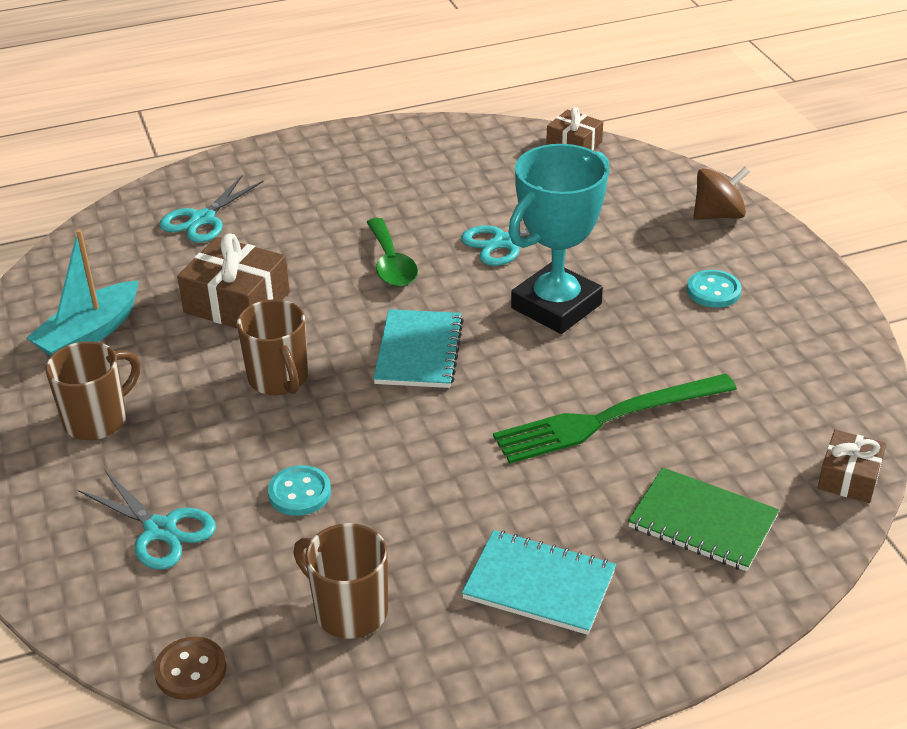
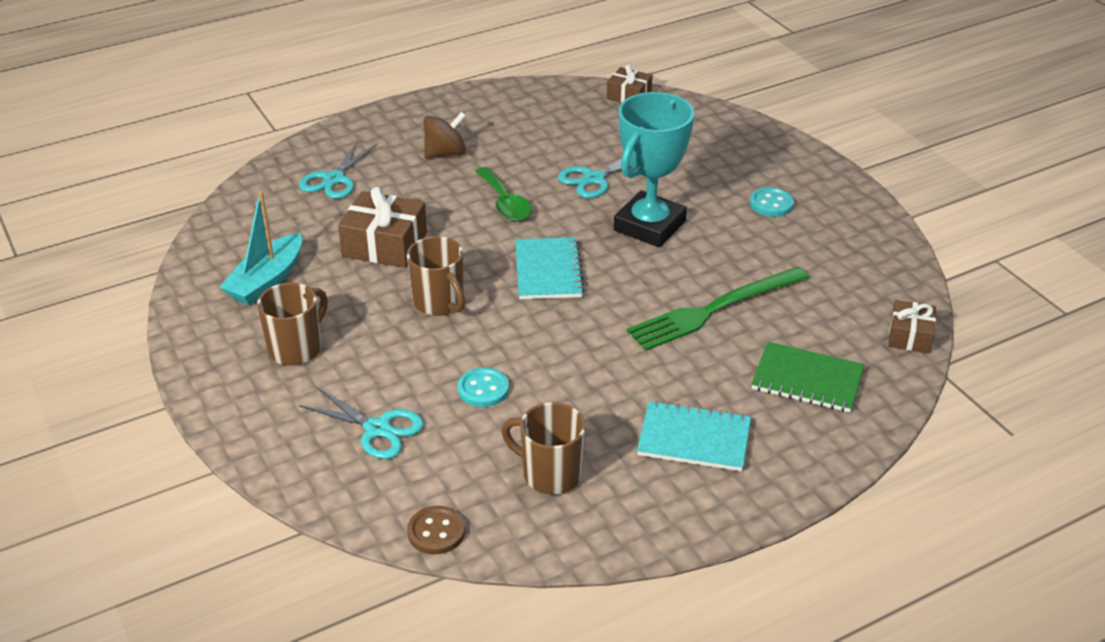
camera: 10 degrees left, 0 degrees up
(718, 215) = (760, 144): brown spinning top -> brown spinning top (445, 153)

